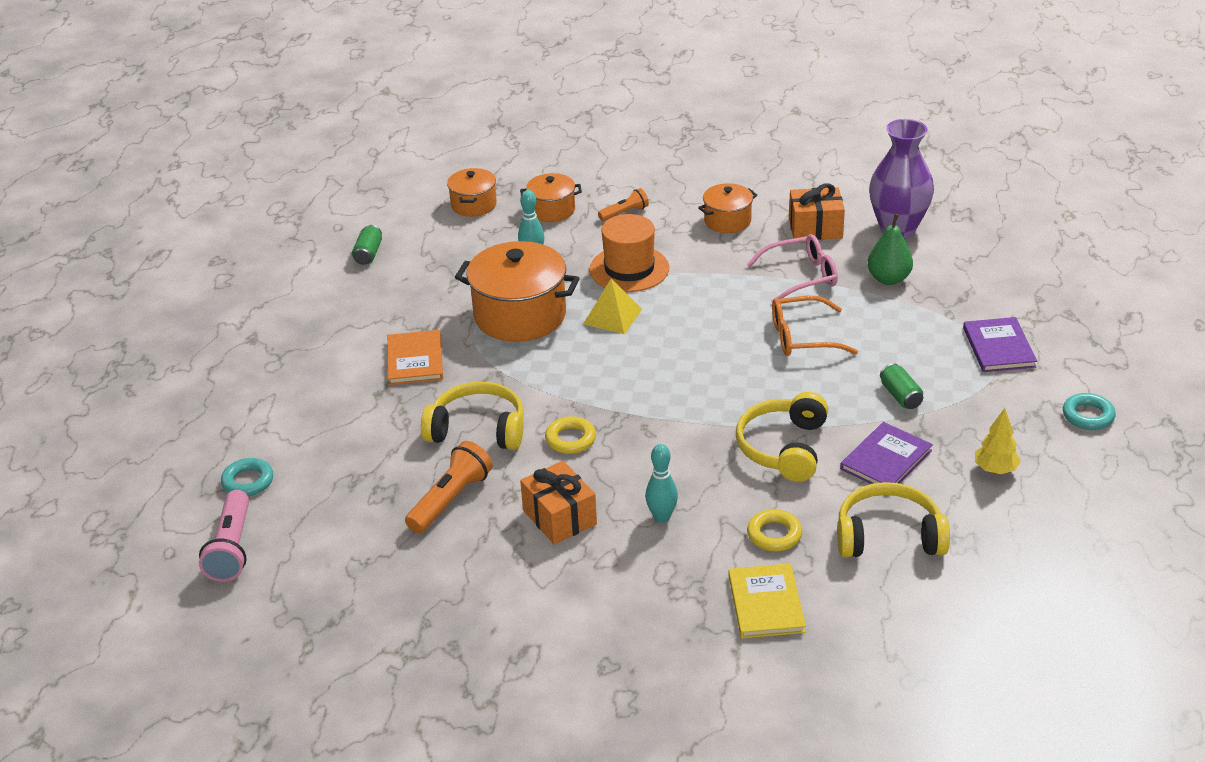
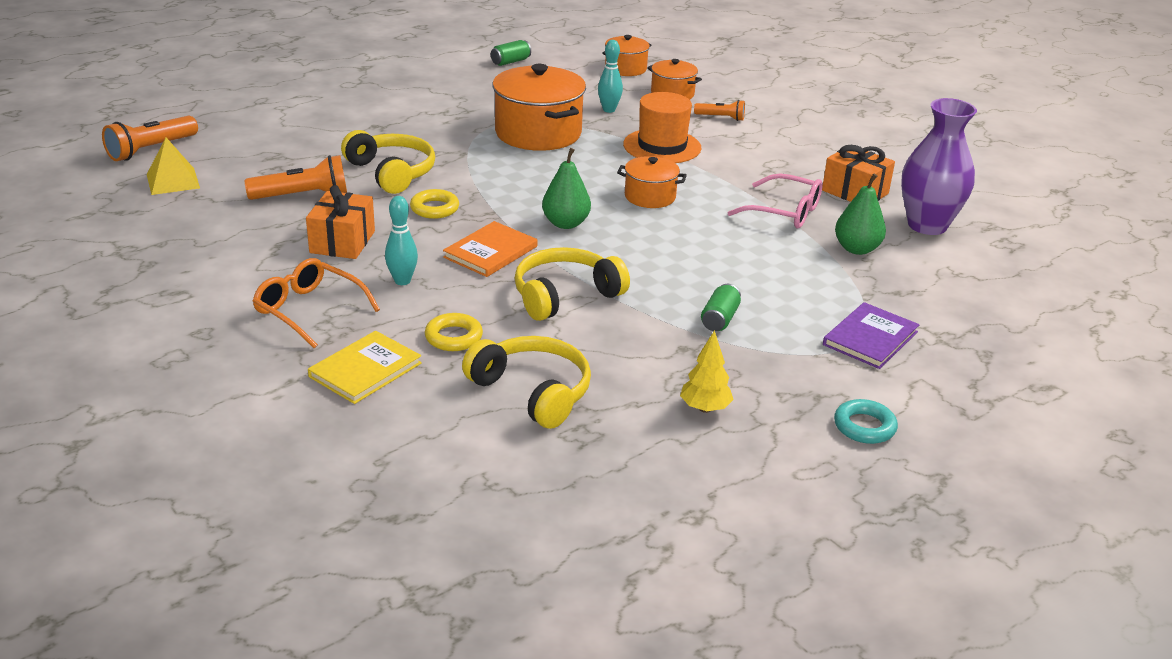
camera: 40 degrees right, 5 degrees down
(231, 548) = (151, 149): pink flashlight -> orange flashlight
(248, 481) = (223, 126): turquoise ring -> none
(415, 360) = (429, 122): orange book -> orange book (490, 252)
(612, 316) = (597, 164): yellow pyramid -> yellow pyramid (173, 181)
(682, 387) = (565, 223): none -> green pear
(727, 221) = (790, 156): orange pot -> orange pot (650, 197)
(803, 337) = (713, 245): orange glasses -> orange glasses (309, 310)
(886, 460) = (627, 348): purple book -> none

